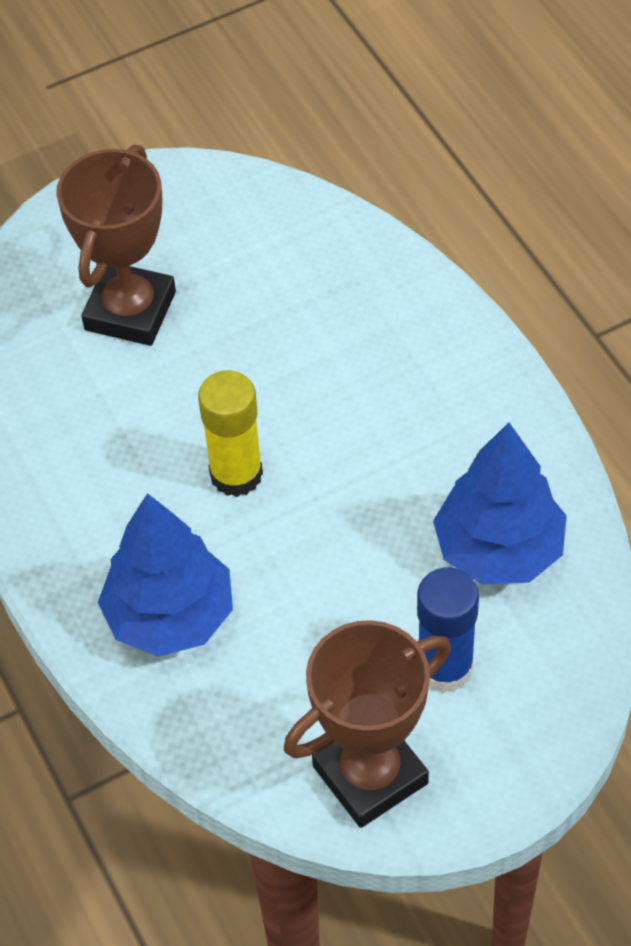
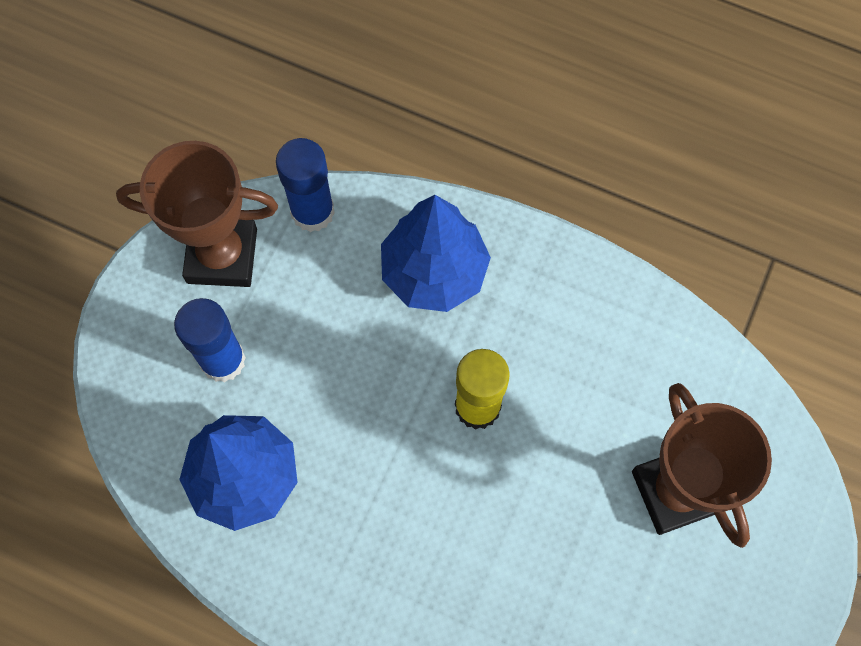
camera: 140 degrees right, 15 degrees up
(240, 758) = (312, 212): none -> blue glue stick
(370, 775) = (222, 256): brown trophy -> brown trophy turned 75 degrees clockwise

